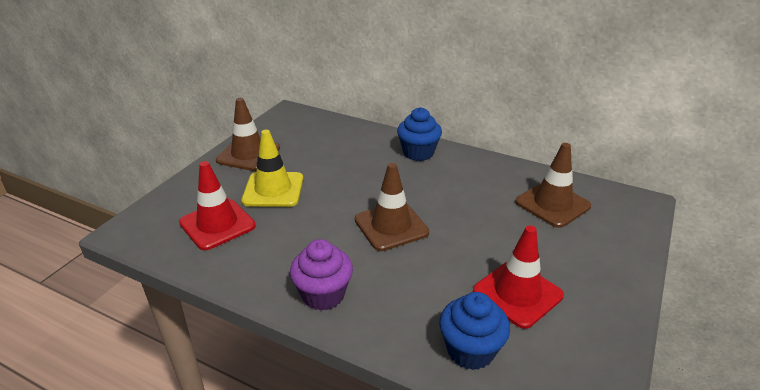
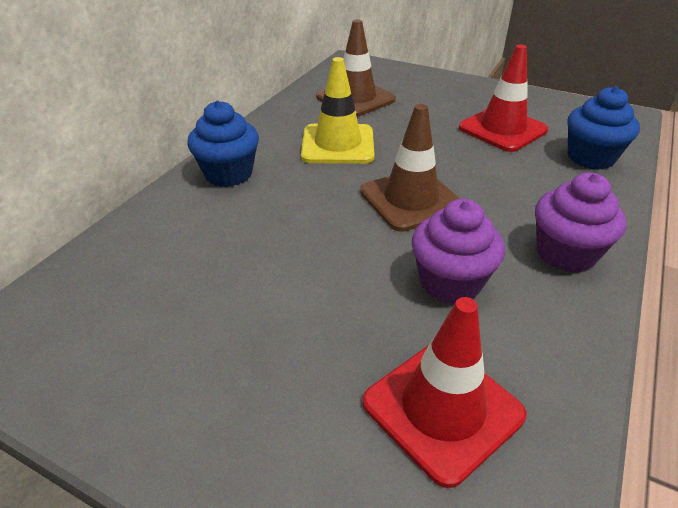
camera: 90 degrees left, 5 degrees up
(248, 154) = (170, 398): brown traffic cone -> none
(273, 190) = (321, 334): yellow traffic cone -> yellow traffic cone (338, 144)
(302, 236) = (450, 282): none -> purple cupcake

